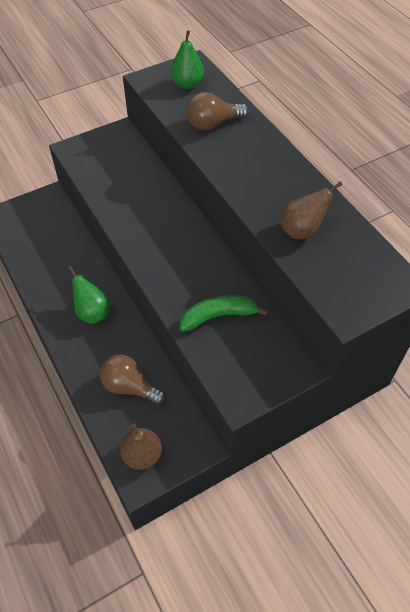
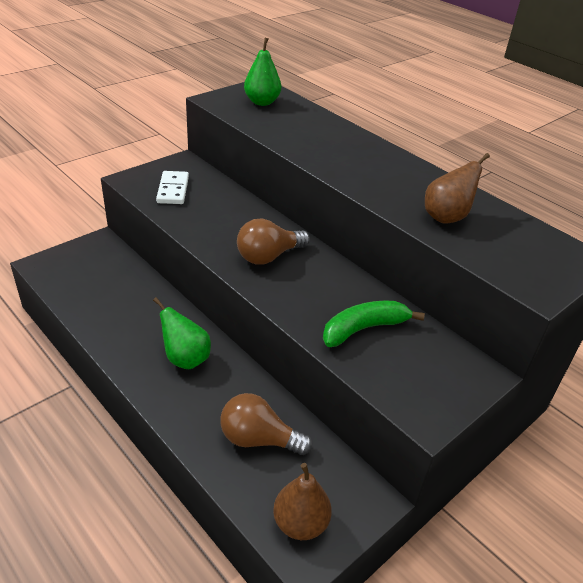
camera: 15 degrees left, 15 degrees down
(104, 162) = (173, 190): none -> white domino
(213, 124) = (304, 132): brown light bulb -> brown light bulb (268, 256)

